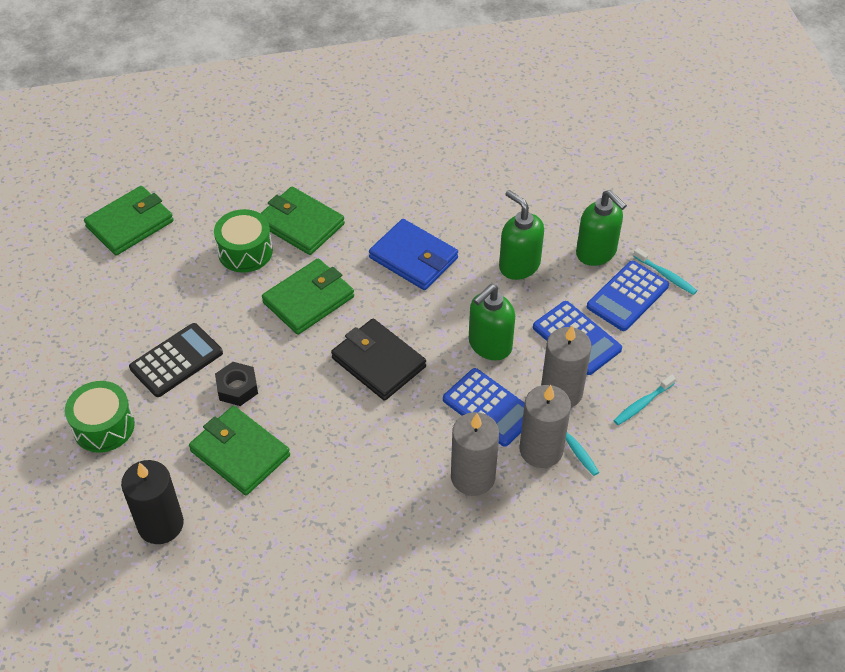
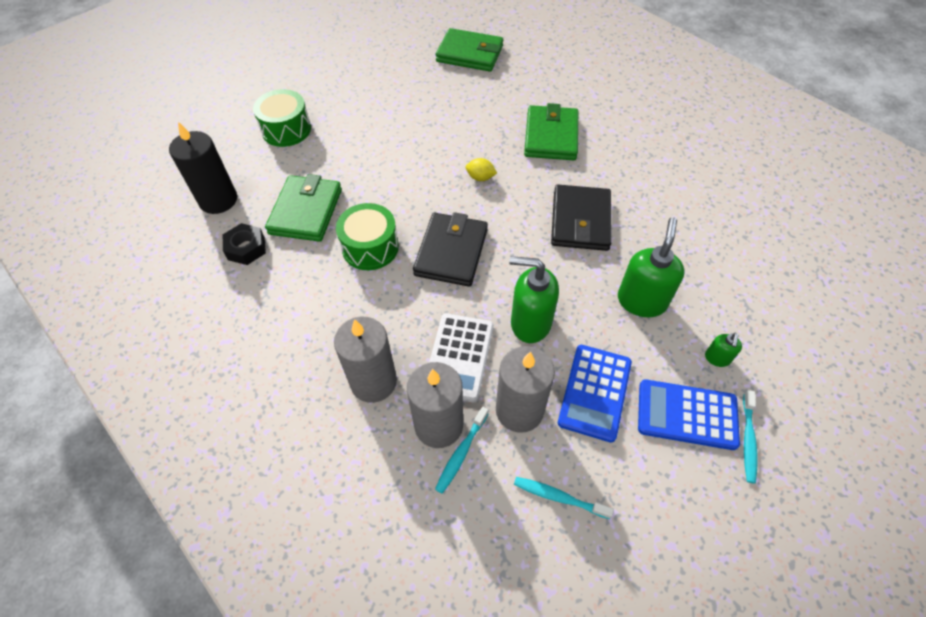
camera: 60 degrees right, 5 degrees up
(176, 360) = (367, 136): black calculator -> none
(237, 388) = (365, 180): black nut -> black nut (246, 248)
(245, 251) = (496, 120): green drum -> green drum (370, 247)
(308, 300) = (480, 178): green wallet -> yellow lemon
(413, 258) = (580, 221): blue wallet -> black wallet
(489, 407) = (459, 357): blue calculator -> white calculator
(596, 252) = (717, 358): green soap dispenser -> green soap dispenser, size x0.49

